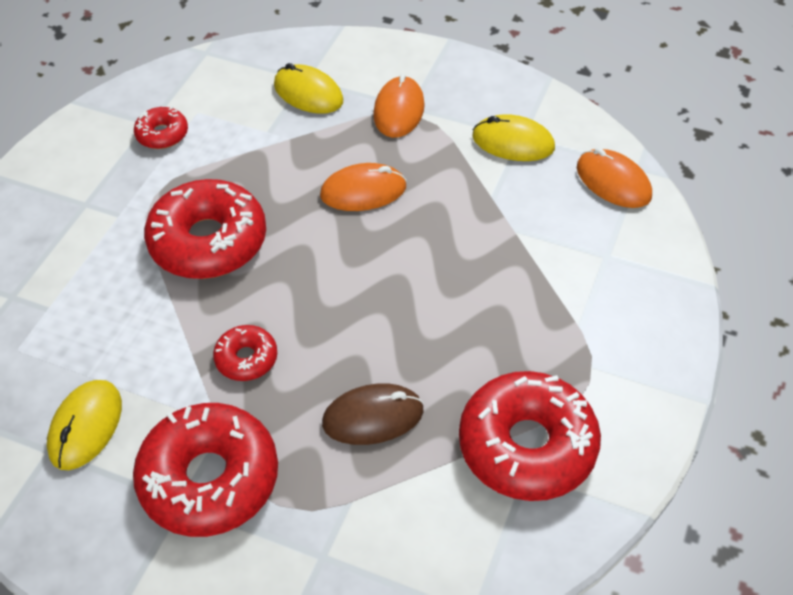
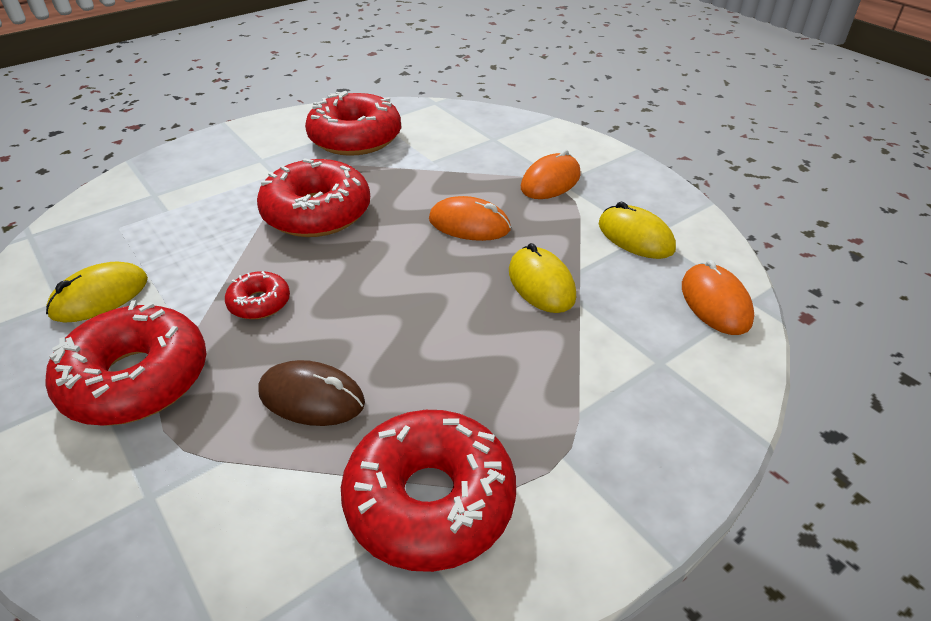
camera: 30 degrees right, 10 degrees down
(162, 134) = (355, 138): red donut -> red donut, size x2.05
(308, 93) = (487, 148): yellow mouse -> yellow mouse (541, 284)

